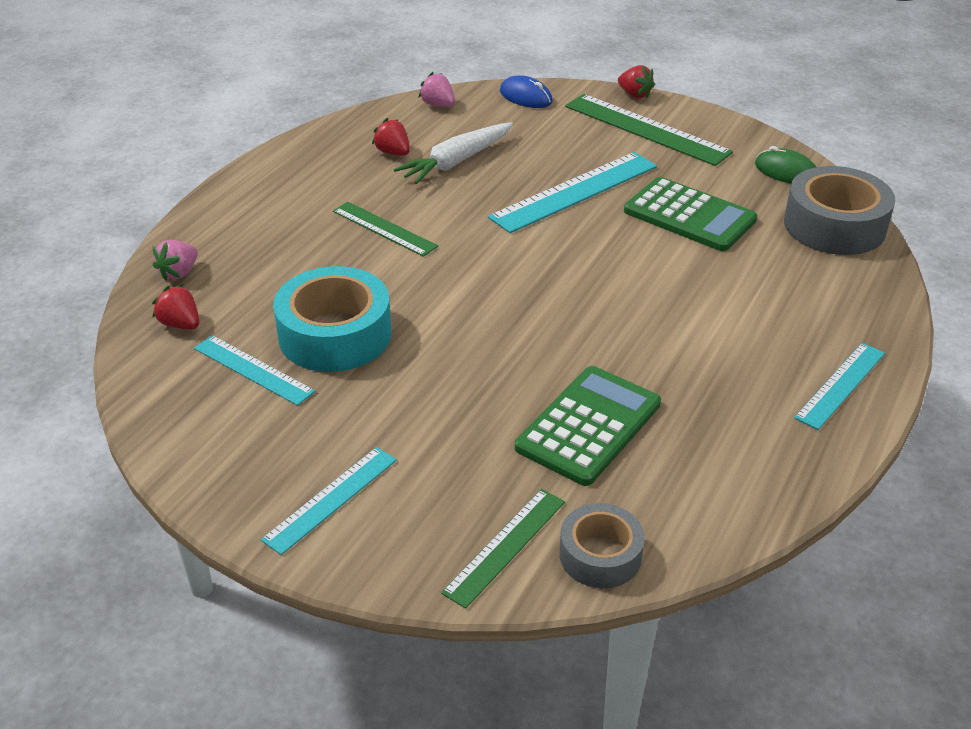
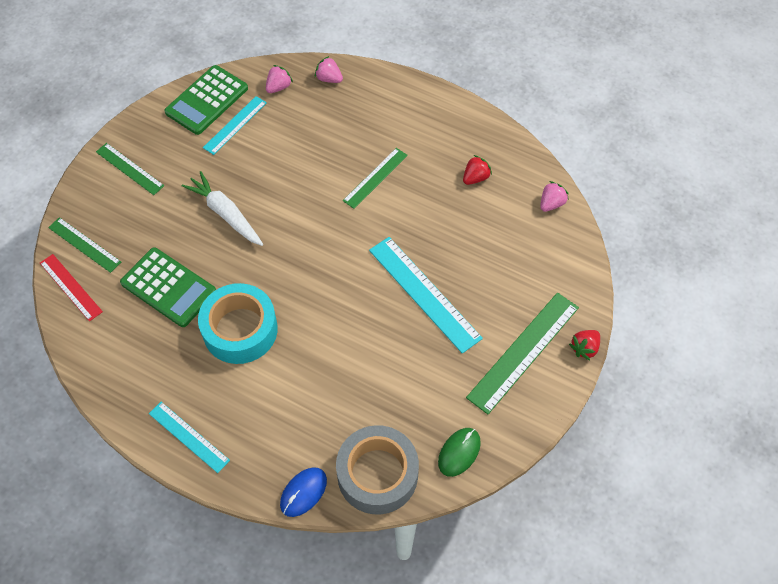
camera: 90 degrees right, 20 degrees up
(180, 324) = (278, 87): red strawberry -> pink strawberry
(331, 499) = (129, 169): turquoise ruler -> green ruler
(335, 334) = (263, 160): turquoise tape -> turquoise tape (240, 330)
(456, 162) = (464, 217): white carrot -> white carrot (225, 214)
(525, 97) = (571, 265): blue mouse -> blue mouse (303, 492)
(600, 555) = (70, 287): grey tape -> red ruler
(689, 216) = (391, 369): green calculator -> green calculator (206, 100)

